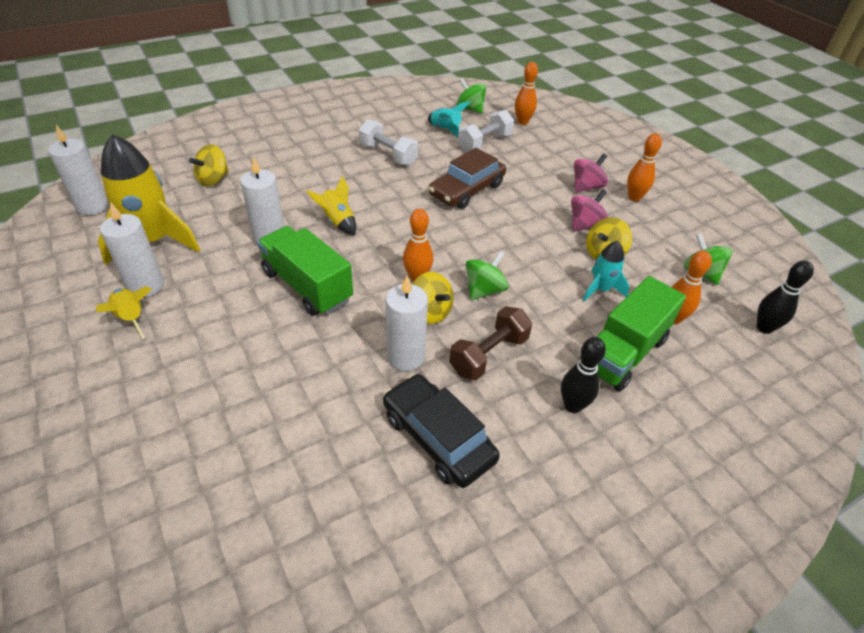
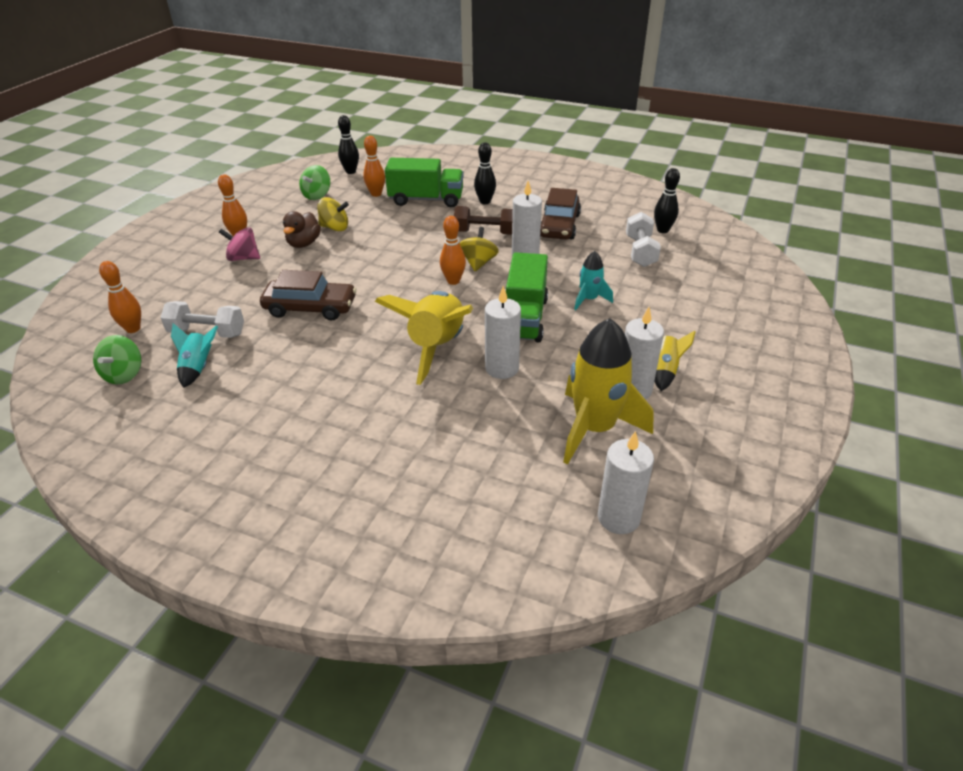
camera: 125 degrees left, 5 degrees down
(213, 179) = (471, 466): yellow spinning top -> none
(302, 556) = (662, 230): none -> black bowling pin
(337, 221) = (436, 347): yellow rocket -> yellow rocket, size x1.96
(388, 155) = (292, 378): white dumbbell -> white dumbbell (640, 251)
(438, 437) = (559, 225): black car -> brown car
(484, 290) = (431, 253): green spinning top -> none
(585, 224) = (304, 243): pink spinning top -> brown duck
(600, 289) = (376, 219): turquoise rocket -> turquoise rocket (589, 299)

